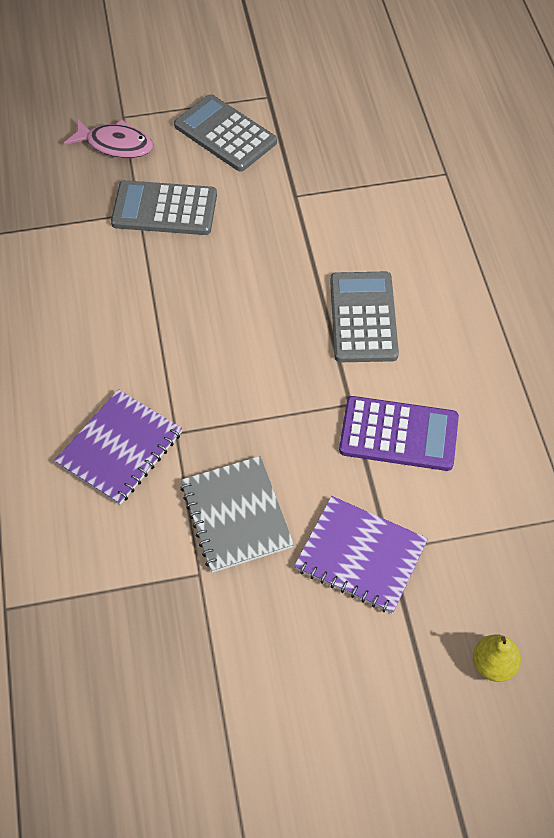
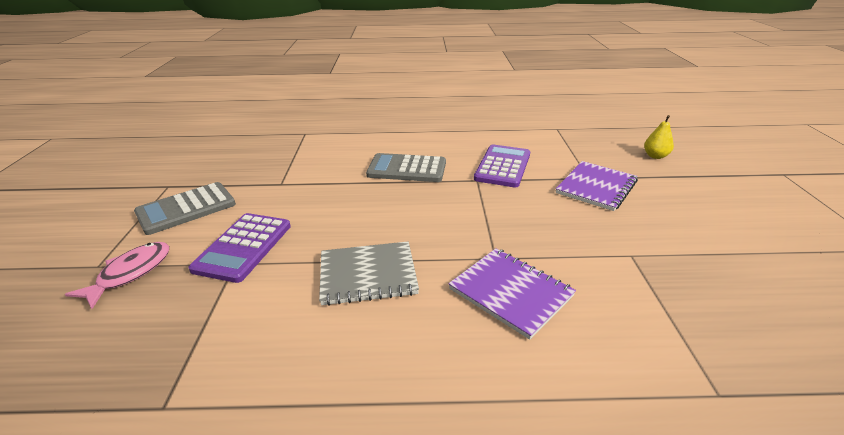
camera: 80 degrees left, 25 degrees down
(164, 209) = (243, 247): grey calculator -> purple calculator
(236, 515) = (573, 233): grey notebook -> grey notebook (368, 275)

